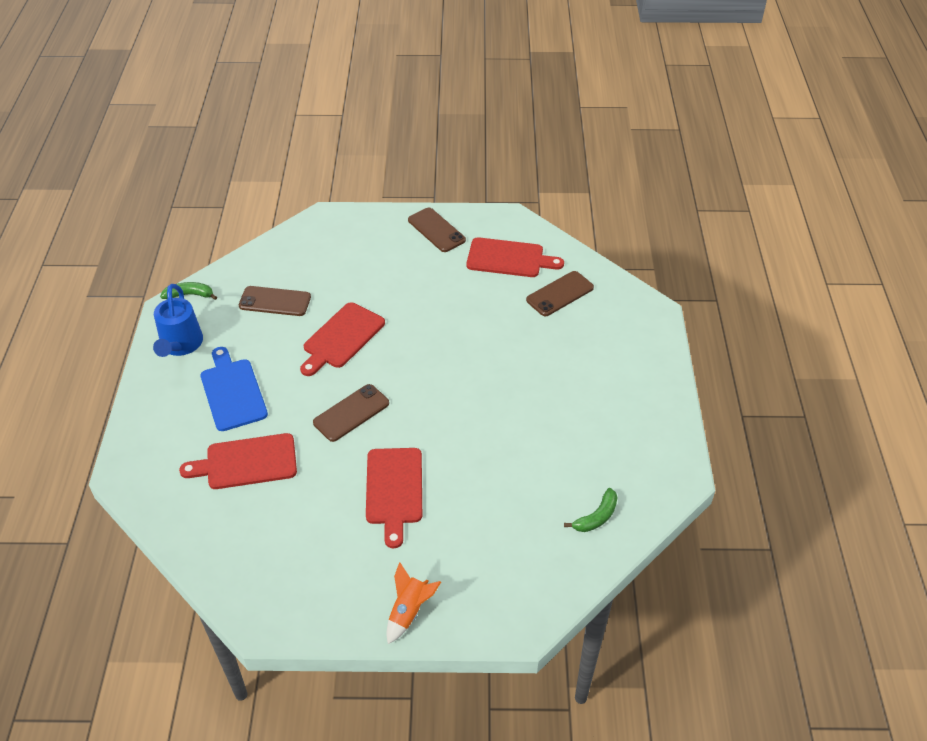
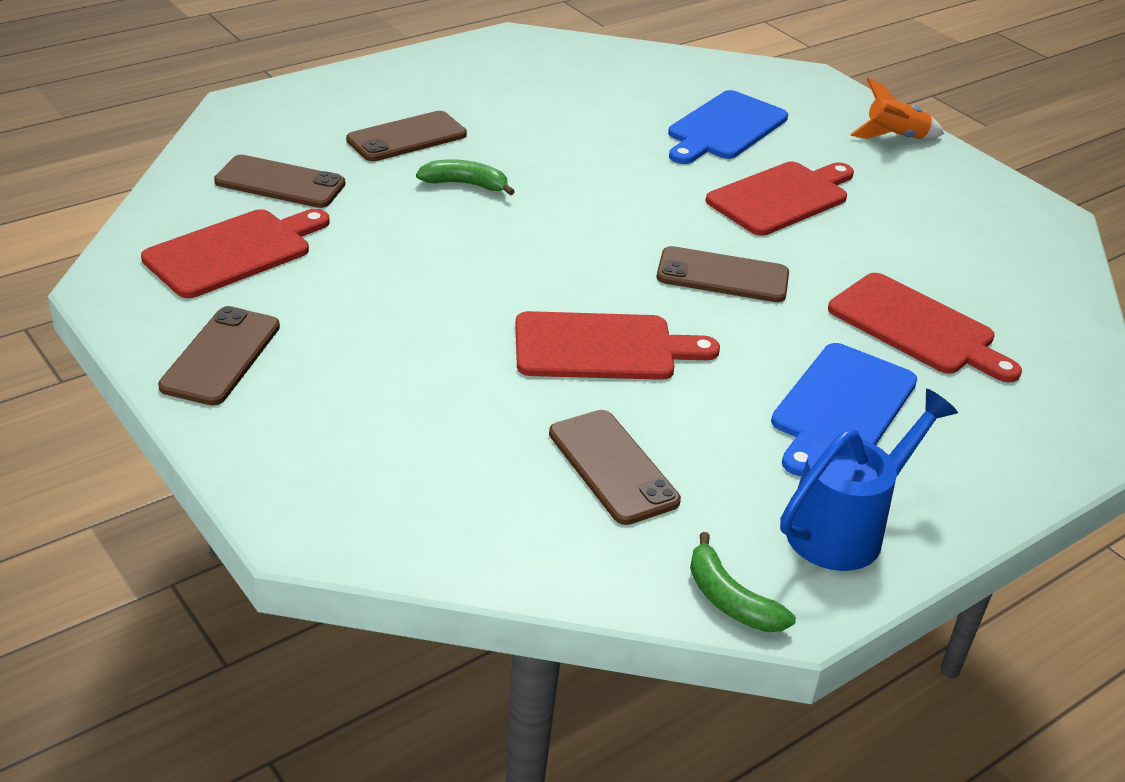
camera: 130 degrees left, 10 degrees down
(488, 517) = (724, 128): none -> blue cutting board
(509, 258) = (234, 252): red cutting board -> red cutting board turned 75 degrees clockwise
(575, 359) = (407, 137): none -> brown phone
(596, 517) = (632, 70): green banana -> green banana (465, 184)

